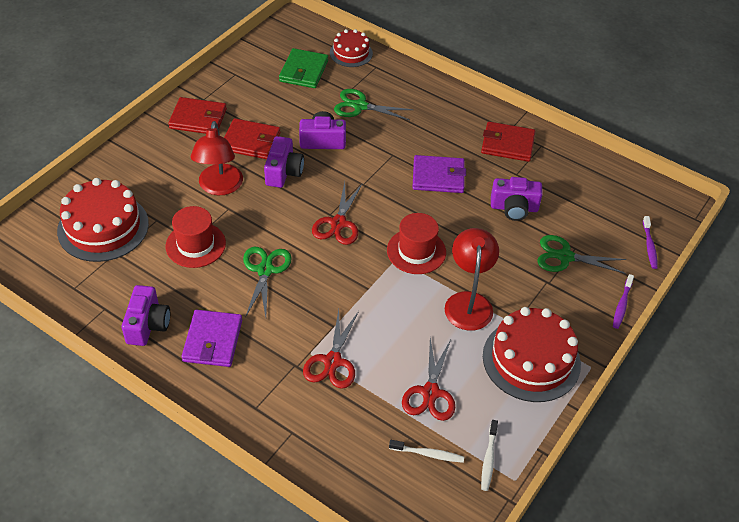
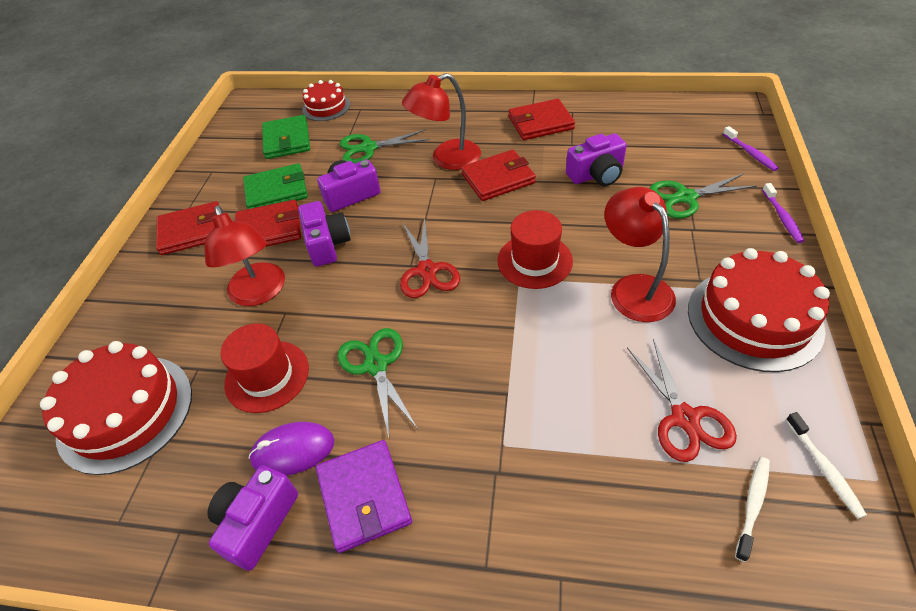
camera: 20 degrees left, 0 degrees up
(148, 325) = (257, 522): purple camera -> purple camera turned 135 degrees counterclockwise
(187, 296) = (293, 450): none -> purple mouse
(272, 112) = (276, 191): none -> green wallet
(332, 361) = (539, 441): red scissors -> none
(412, 143) = (447, 159): none -> red lamp
(428, 454) = (752, 505): white toothbrush -> white toothbrush turned 45 degrees counterclockwise
(438, 177) = (498, 178): purple wallet -> red wallet

